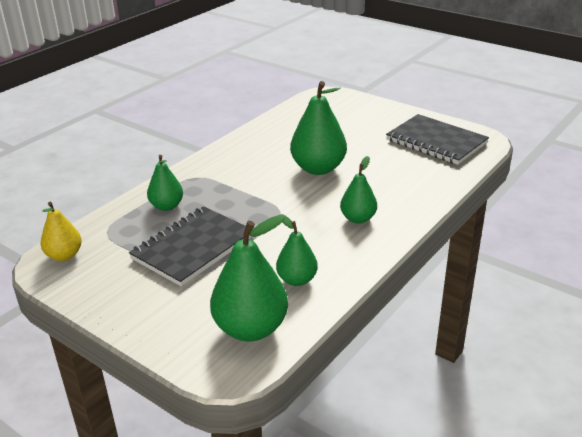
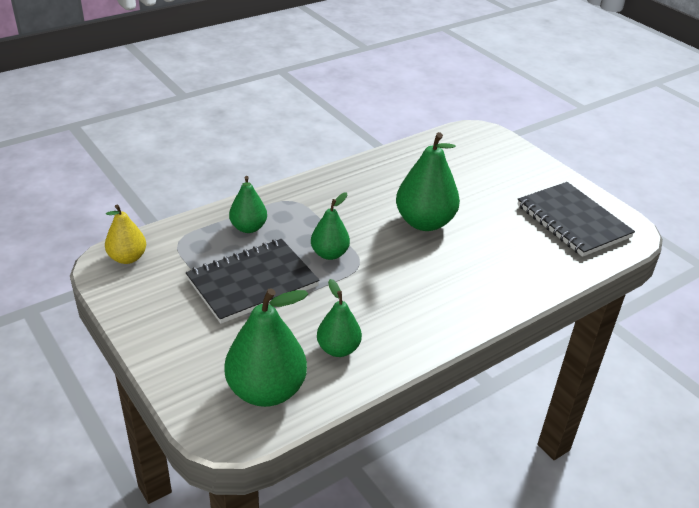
camera: 15 degrees right, 5 degrees up
(358, 218) = (437, 294): green pear -> green pear (329, 254)

